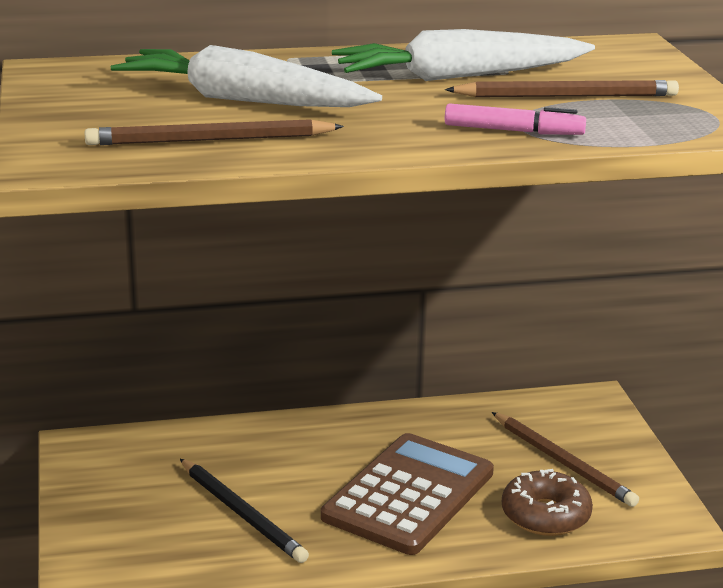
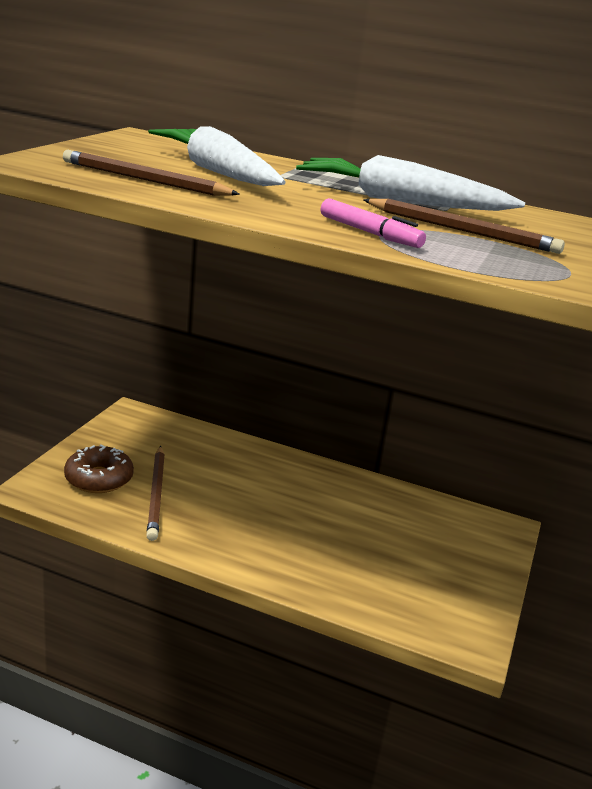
camera: 30 degrees right, 0 degrees up
(242, 514) = (173, 490): black pencil -> none
(409, 495) = (293, 527): brown calculator -> none
(545, 515) = (374, 586): brown donut -> brown donut (99, 479)
(563, 462) = (431, 557): brown pencil -> brown pencil (156, 494)

